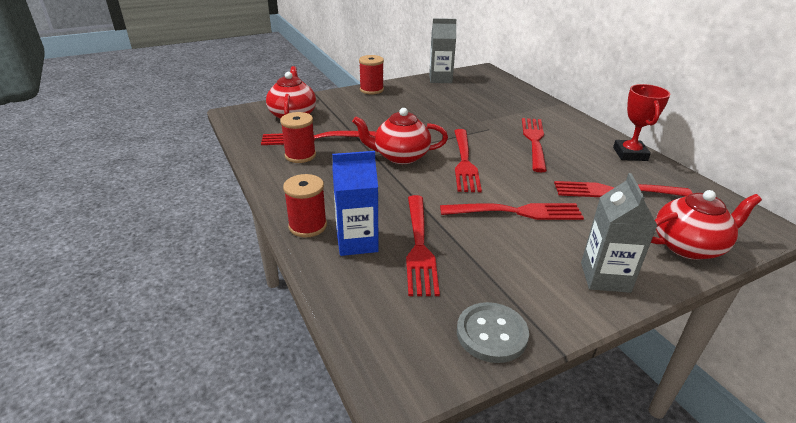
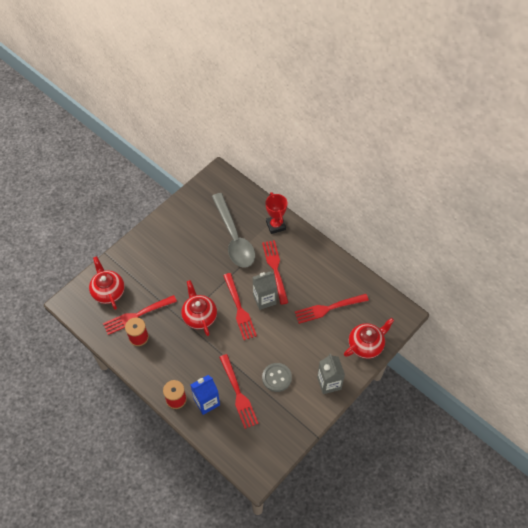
camera: 20 degrees left, 25 degrees up
(371, 90) = (146, 235): red spool -> none
(400, 156) = (199, 316): red teapot -> red teapot turned 90 degrees clockwise
(440, 79) = (190, 200): grey carton -> grey carton (264, 299)
(483, 109) = (234, 237): none -> grey spoon
(491, 334) = (286, 437): grey button -> grey button (276, 378)
(516, 212) = (279, 347): red fork -> none
(630, 154) = (333, 264): red trophy -> red trophy (275, 225)

